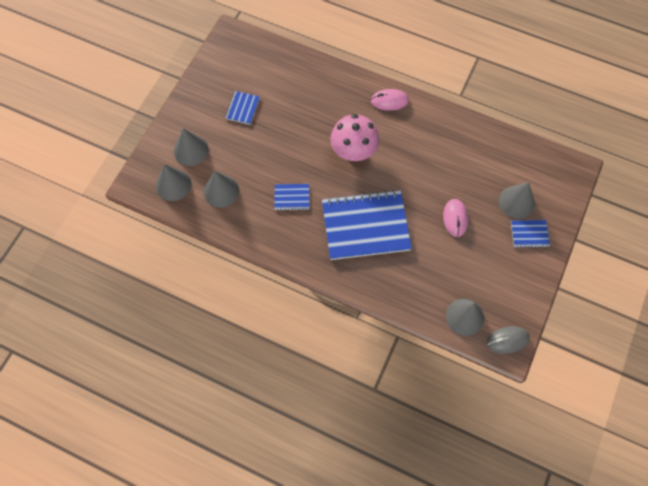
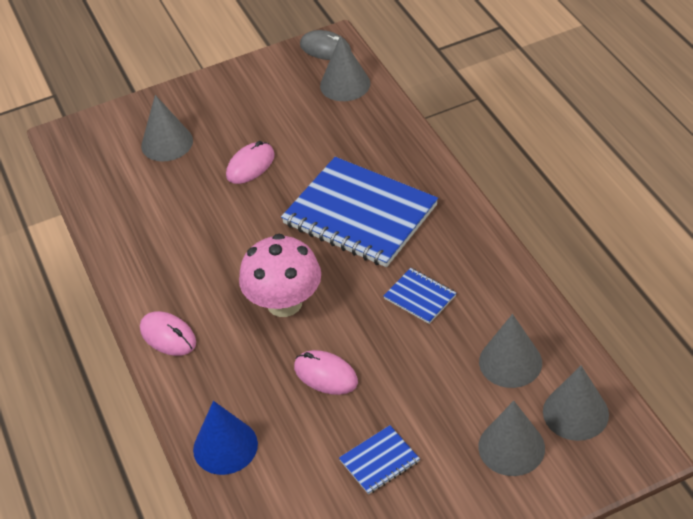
camera: 135 degrees left, 20 degrees down
(300, 130) = (325, 375): none -> pink mouse
(312, 73) = (225, 446): none -> blue cone
(529, 234) = (193, 110): blue notebook -> none

